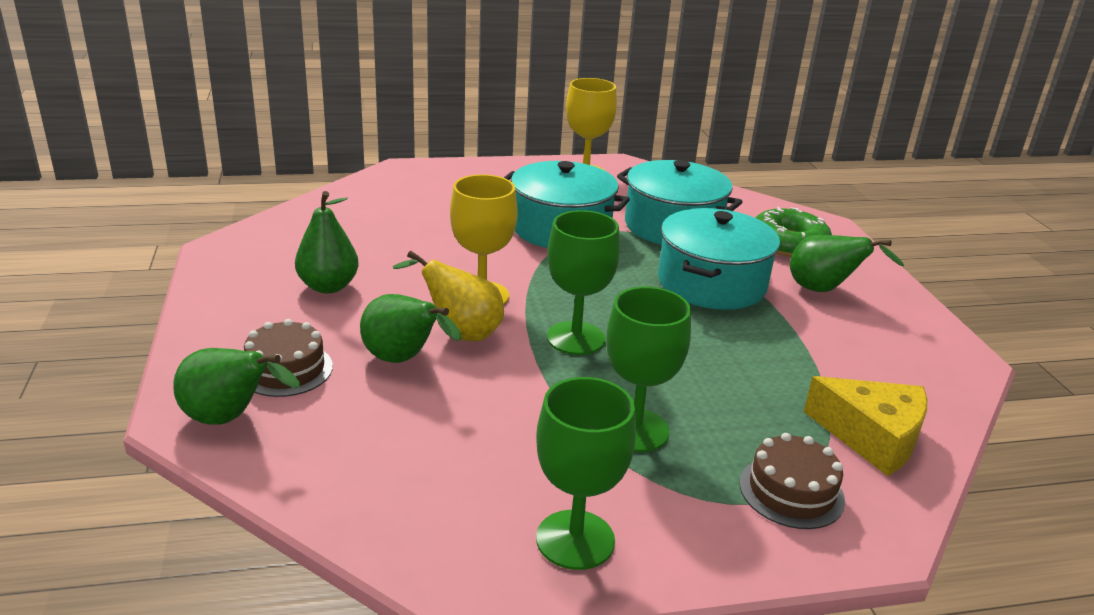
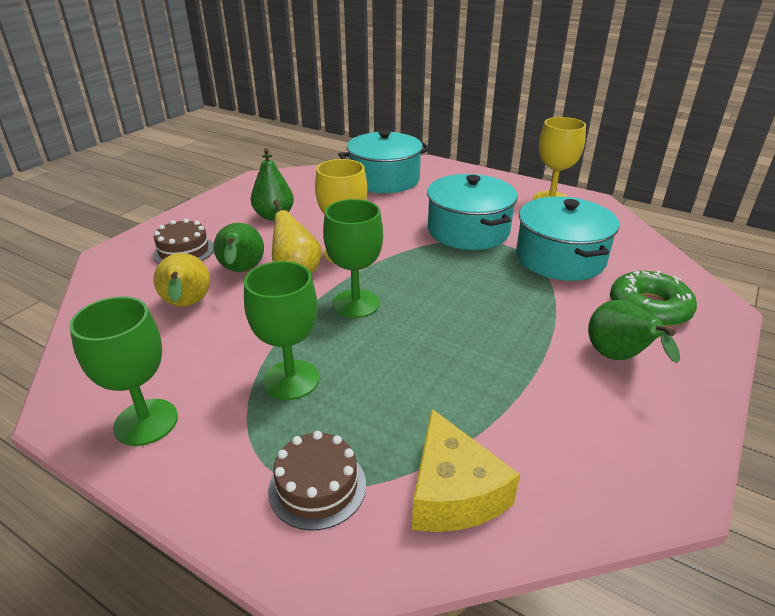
camera: 45 degrees right, 5 degrees up
(230, 419) = (123, 264): green pear -> none
(408, 421) = (187, 306): none -> yellow pear
(711, 283) = (521, 310): turquoise pot -> turquoise pot (384, 179)

